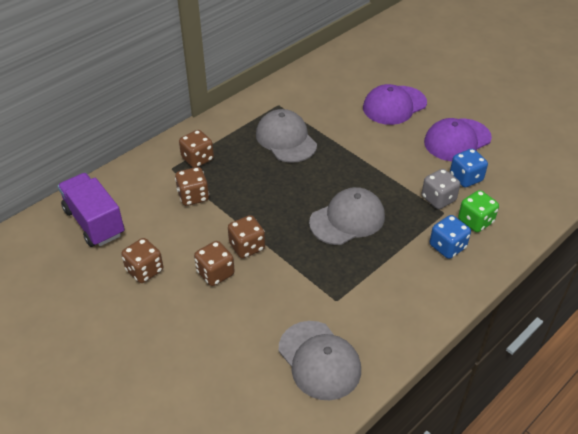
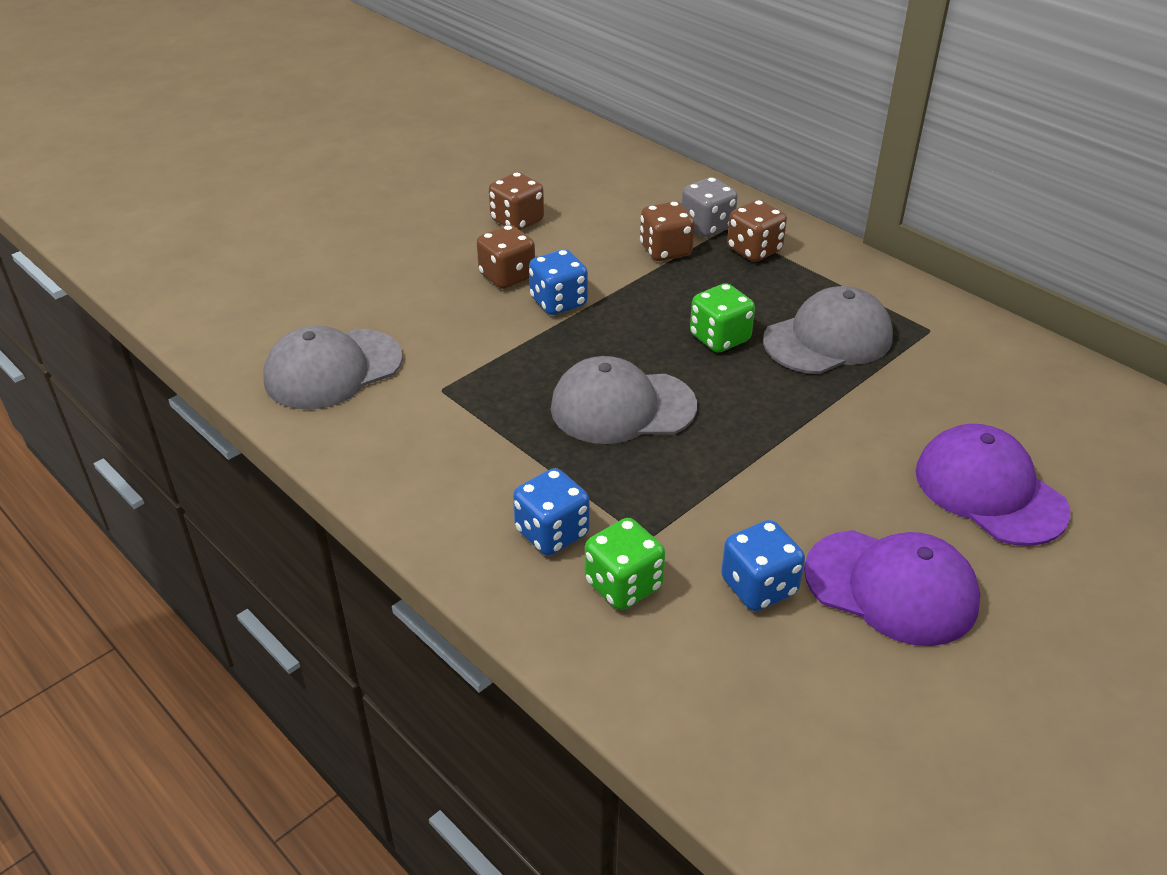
camera: 90 degrees right, 5 degrees down
(94, 222) = (607, 178): purple truck -> none
(247, 247) = (558, 302): brown dice -> blue dice
(285, 178) = (719, 338): none -> green dice
(347, 219) = (622, 407): grey cap -> grey cap turned 120 degrees clockwise
(438, 199) = (686, 534): grey dice -> grey dice (707, 226)
(457, 140) = (891, 587): purple cap -> purple cap turned 150 degrees clockwise

